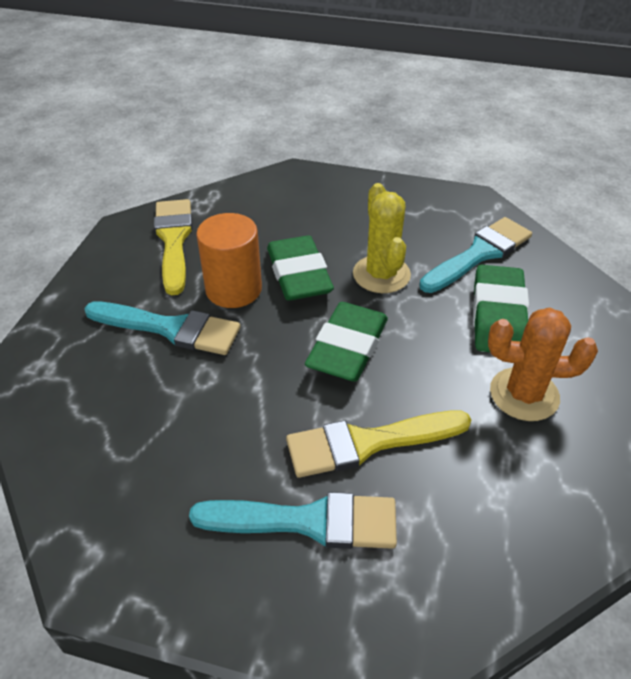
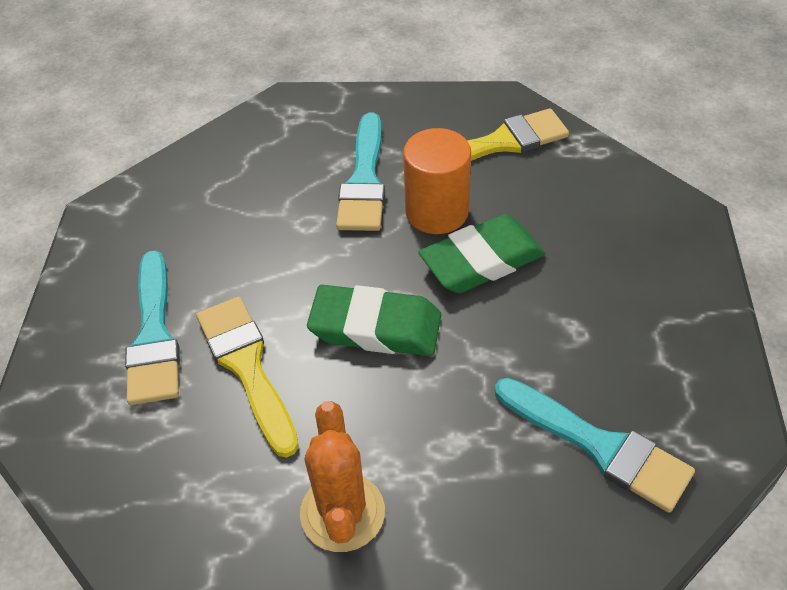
camera: 80 degrees right, 5 degrees up
(381, 274) = (511, 339): yellow cactus -> none
(498, 315) = (476, 477): green eraser -> none

